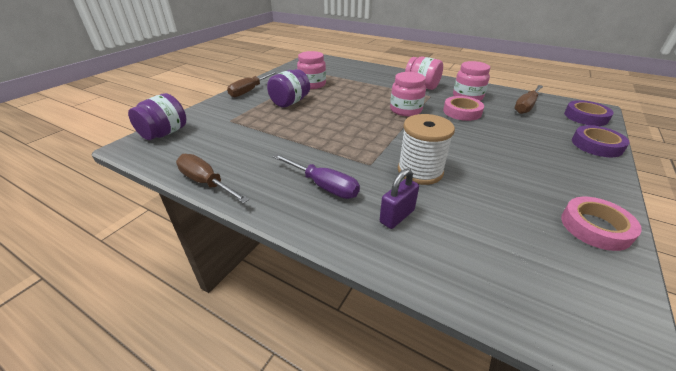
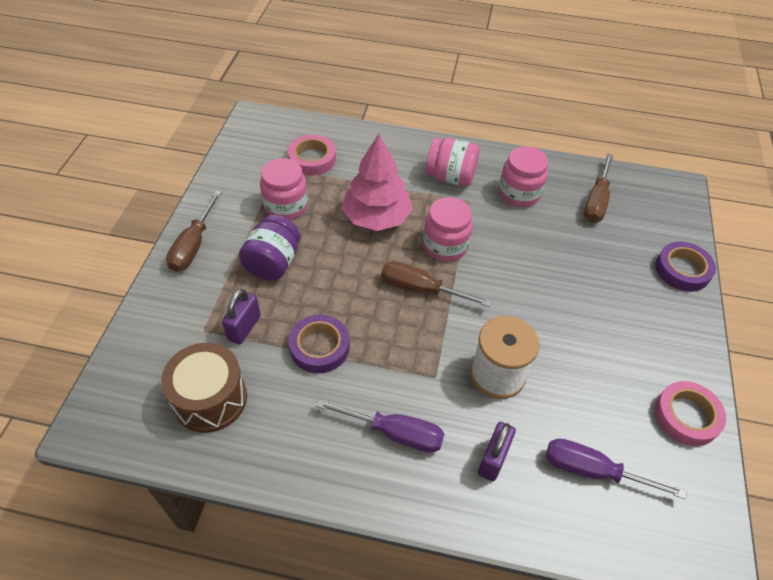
camera: 20 degrees left, 15 degrees up
(164, 133) = (122, 386): purple jar -> none
(206, 182) = (245, 469): brown screwdriver -> brown screwdriver (420, 289)
(210, 147) = (210, 398): none -> brown drum
(254, 123) = (244, 328): none -> purple padlock
(365, 94) = (376, 217): none -> pink tree
(462, 112) = (519, 233): pink tape -> pink tape (312, 159)
(488, 243) = (592, 470): none -> purple screwdriver
(585, 117) = (668, 210): purple tape -> purple tape (319, 347)

